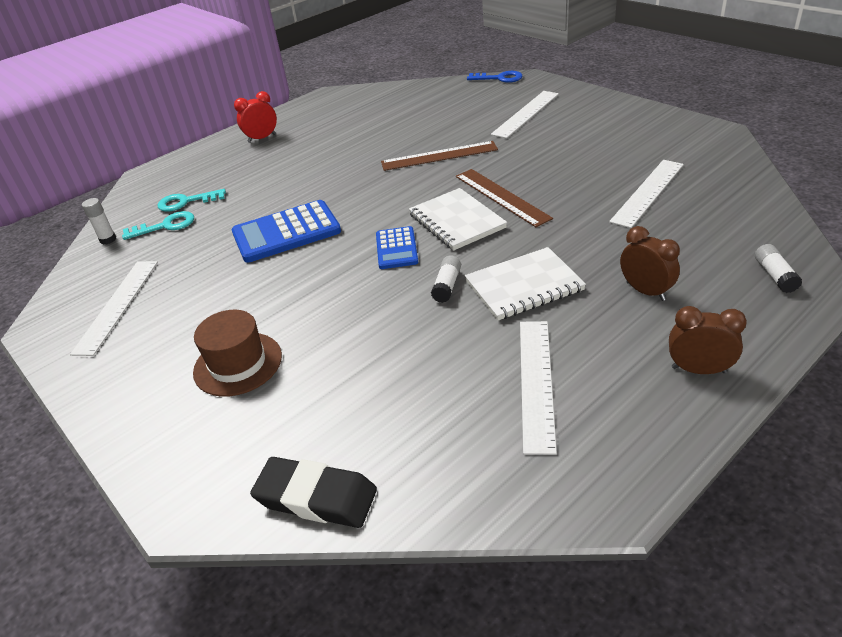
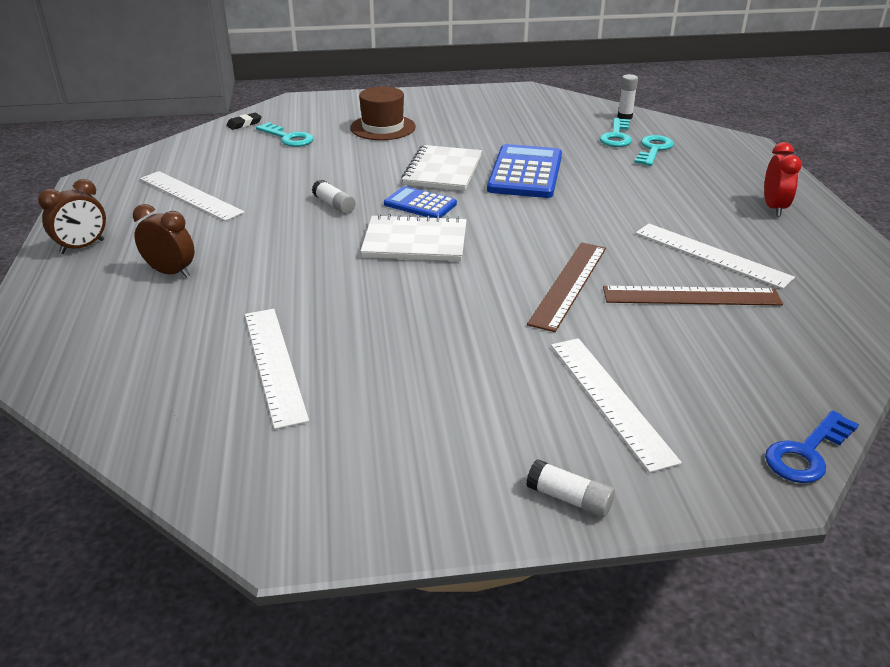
camera: 120 degrees right, 5 degrees down
(117, 305) = (515, 109): white ruler -> white ruler (711, 255)
(316, 497) = (244, 124): black eraser -> black eraser, size x0.49
(328, 418) = (288, 138): none -> turquoise key
(501, 197) = (418, 280): brown ruler -> brown ruler (691, 296)
(524, 286) = (276, 231): white notebook -> white notebook (443, 171)
(645, 291) = (171, 272): brown clock -> brown clock turned 150 degrees counterclockwise
(774, 275) = (58, 340): white glue stick -> white glue stick (569, 499)

